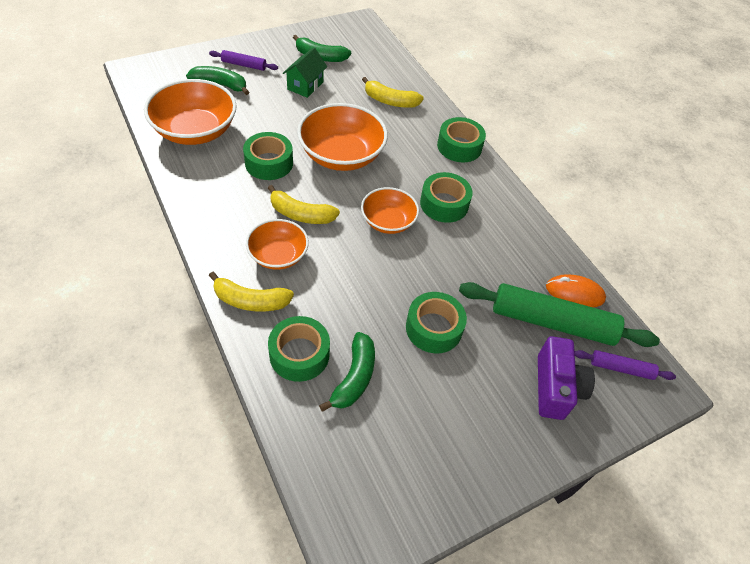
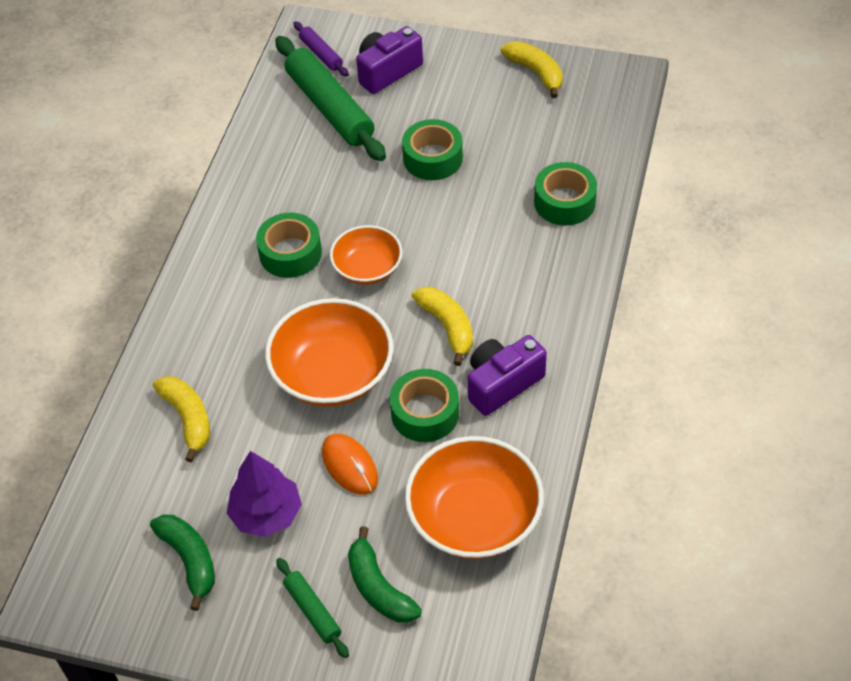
camera: 130 degrees left, 0 degrees up
(236, 200) = (502, 384): none -> purple camera
(244, 65) = (312, 611): purple rolling pin -> green rolling pin
(250, 301) = (570, 268): yellow banana -> yellow banana (536, 72)
(278, 255) = (509, 296): orange bowl -> none
(305, 85) = (266, 514): green house -> purple tree
(354, 377) = (535, 162): green banana -> none
(459, 146) = (189, 306): green tape -> none
(574, 293) = (280, 115): orange mouse -> orange mouse (349, 466)

